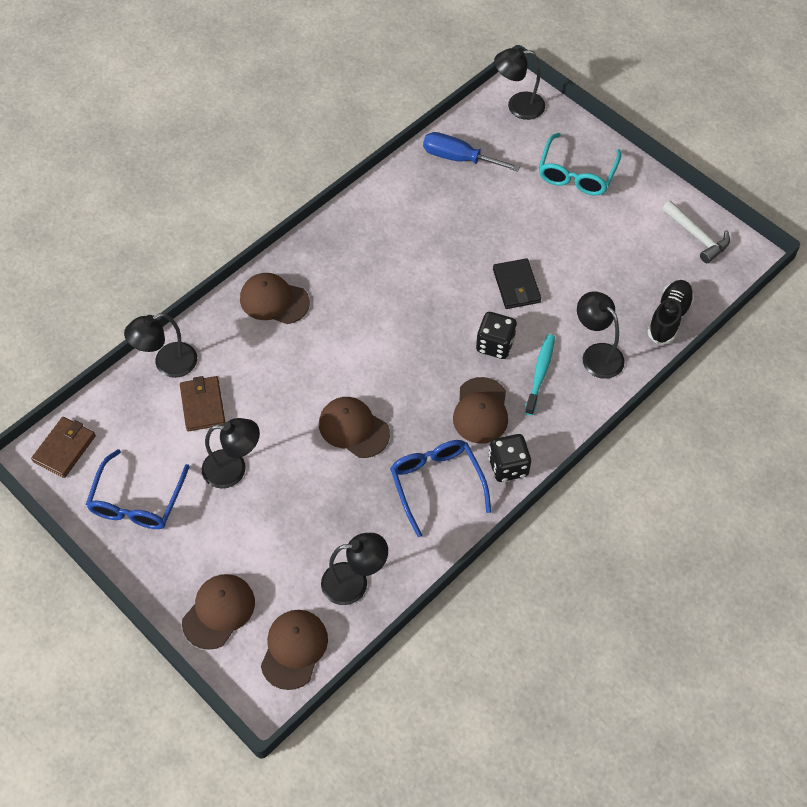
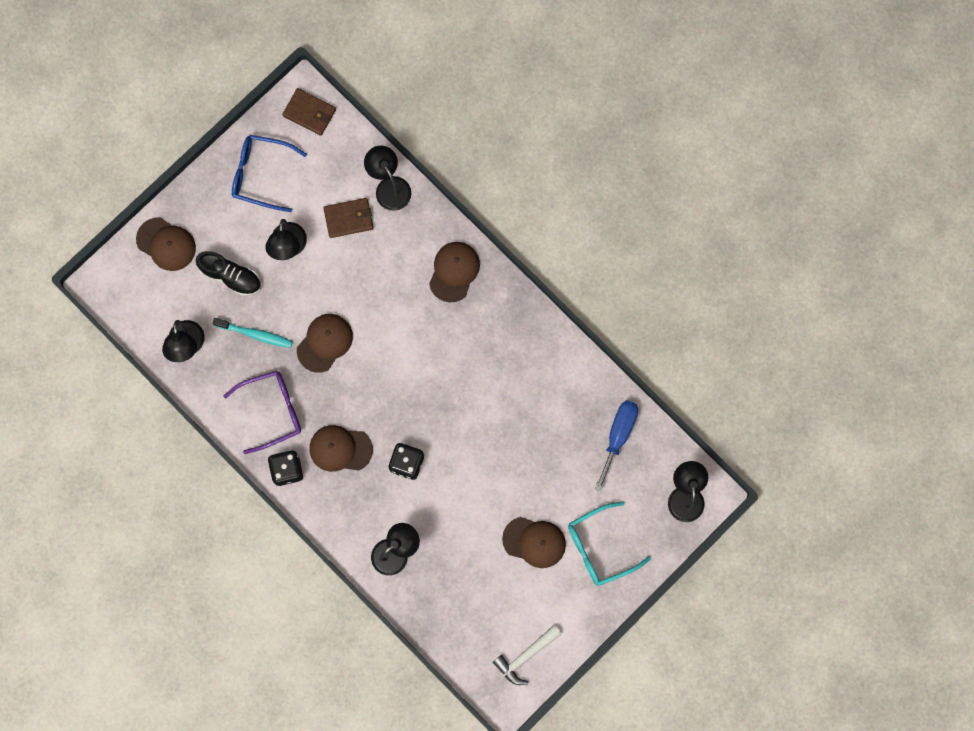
camera: 90 degrees right, 20 degrees up
(294, 649) = (134, 302): brown cap -> brown cap (534, 542)
(436, 483) = (272, 410): blue glasses -> purple glasses
(516, 286) = (469, 484): black wallet -> none
(540, 373) = (377, 501): turquoise toothbrush -> turquoise toothbrush (255, 334)
(576, 174) = (599, 547): turquoise glasses -> turquoise glasses turned 45 degrees counterclockwise
(669, 318) = (434, 620): black shoe -> black shoe (230, 276)

